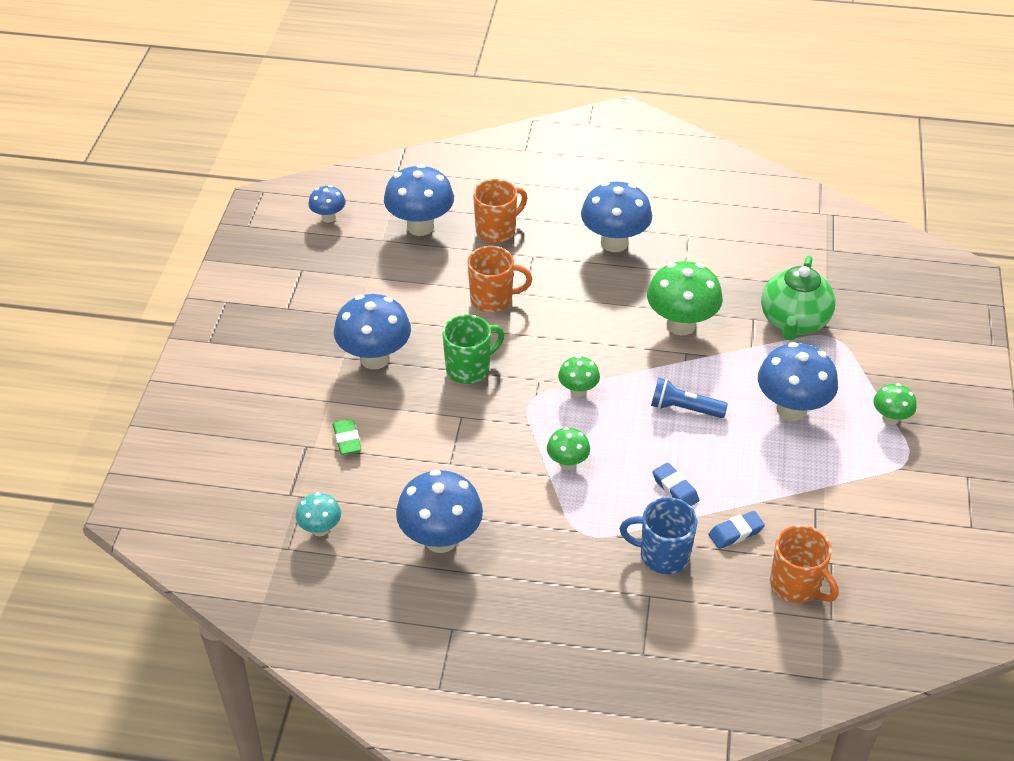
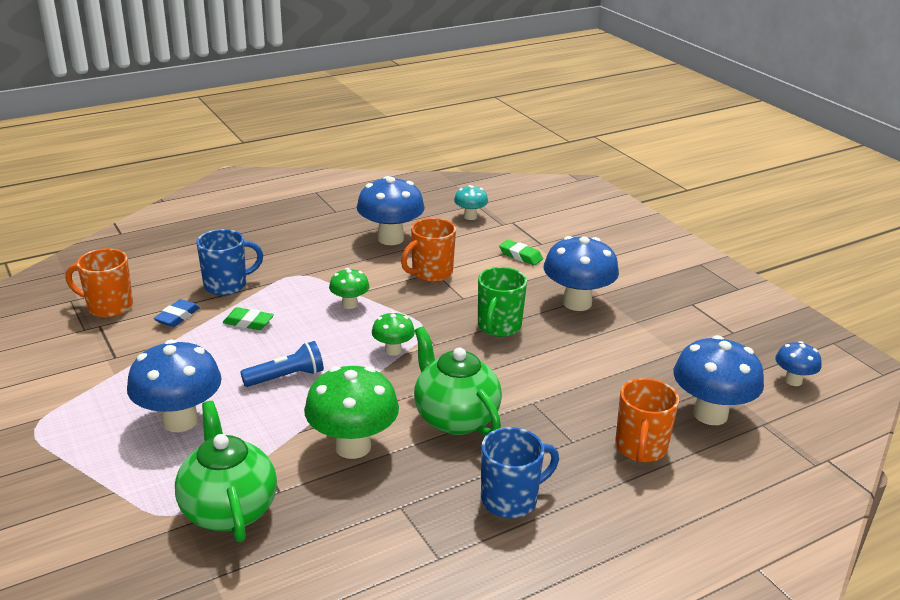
camera: 140 degrees right, 15 degrees down
(493, 299) = (552, 384): orange mug -> orange mug (431, 273)
(591, 310) = (455, 418): none -> green teapot
(614, 243) = (511, 500): blue mushroom -> blue mug
(675, 489) = (248, 322): blue eraser -> green eraser
(890, 418) = (65, 457): green mushroom -> none

